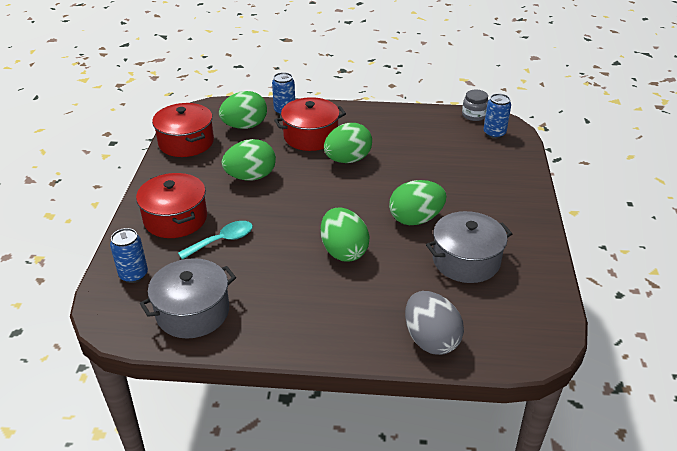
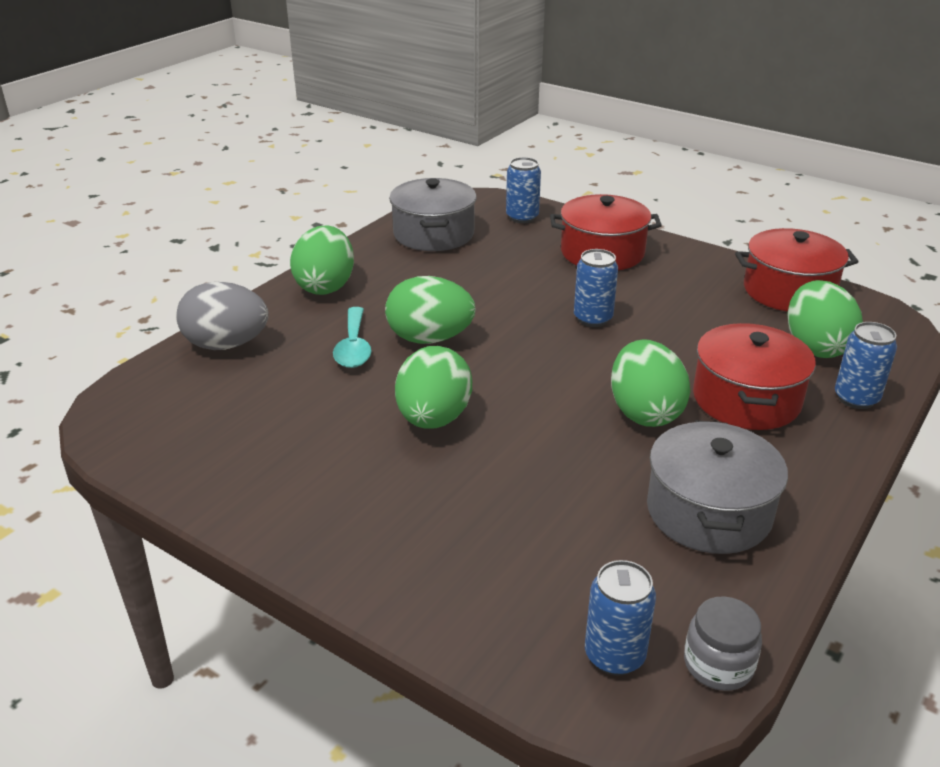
camera: 120 degrees right, 5 degrees down
(222, 241) = (532, 270): turquoise spoon -> turquoise spoon (353, 347)
(251, 177) = (657, 318): green egg -> green egg (325, 286)
(269, 198) = (593, 318): none -> blue can
(466, 260) = (305, 425): grey pot -> grey pot (708, 511)

